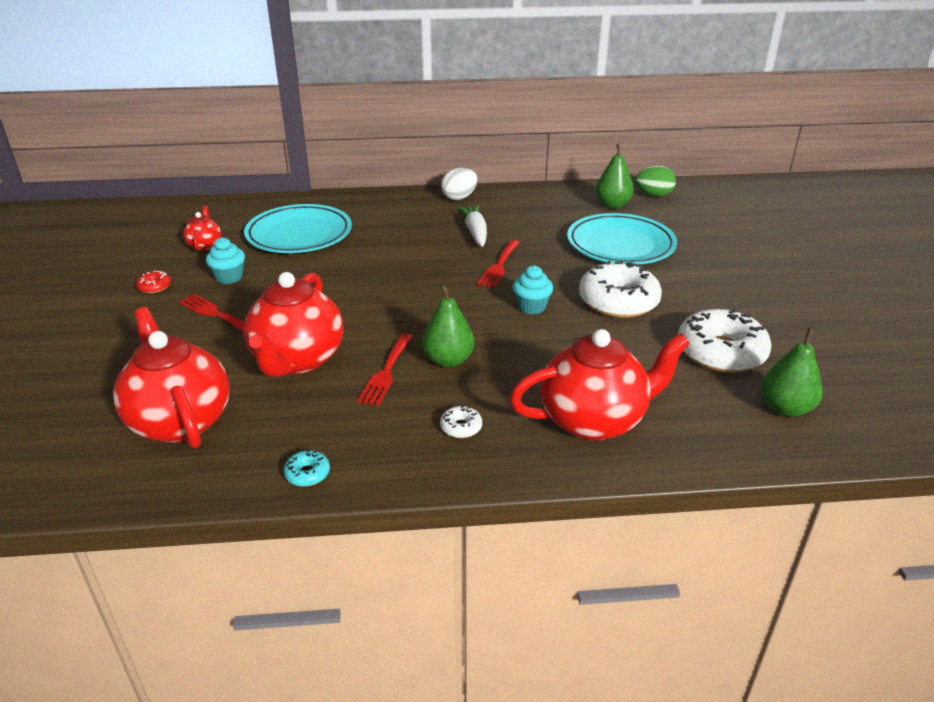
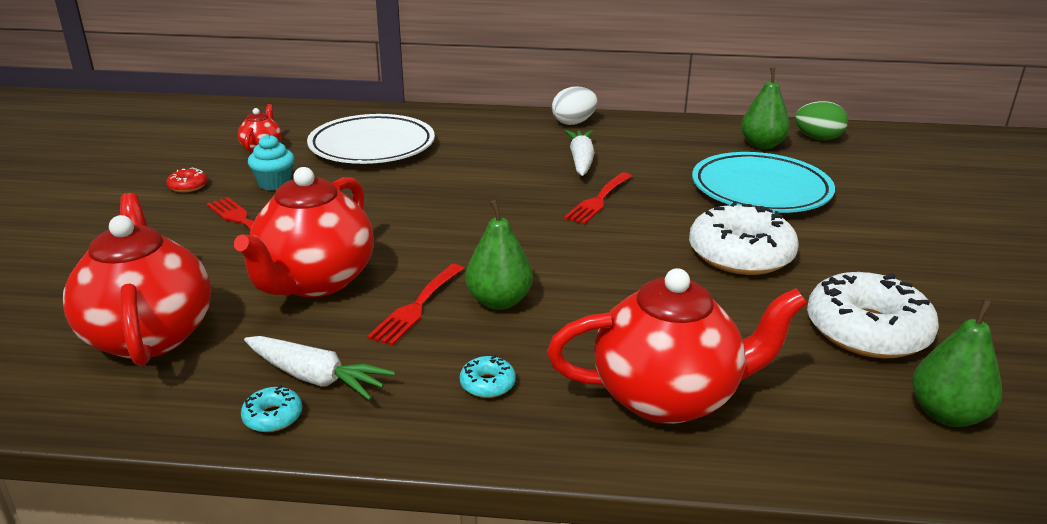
camera: 10 degrees right, 5 degrees down
(299, 235) = (372, 146): turquoise plate -> white plate
(329, 439) = (316, 378): none -> white carrot
(461, 427) = (487, 384): white donut -> turquoise donut
(531, 307) = (625, 250): turquoise cupcake -> none

